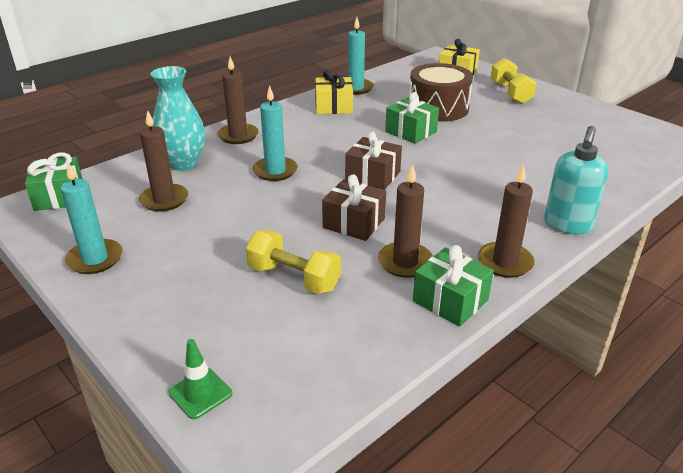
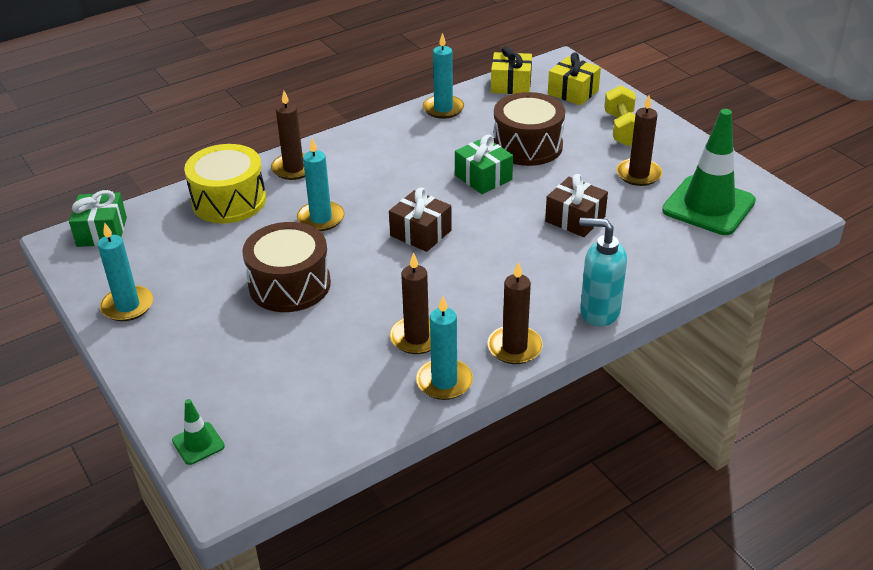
camera: 10 degrees right, 5 degrees up
(164, 200) = (202, 245): brown candle -> brown candle (638, 174)
(183, 163) = (229, 201): turquoise vase -> yellow drum
(261, 226) = (290, 285): none -> brown drum
(294, 278) = (305, 344): yellow dumbbell -> none
(333, 107) = (409, 135): yellow gift -> yellow gift (511, 85)
(354, 223) = (382, 289): brown gift -> brown gift (575, 219)
(450, 300) = (444, 382): green gift -> turquoise candle
(567, 225) = (599, 312): turquoise soap dispenser -> turquoise soap dispenser turned 75 degrees clockwise
(612, 139) = (708, 206): none -> green traffic cone

